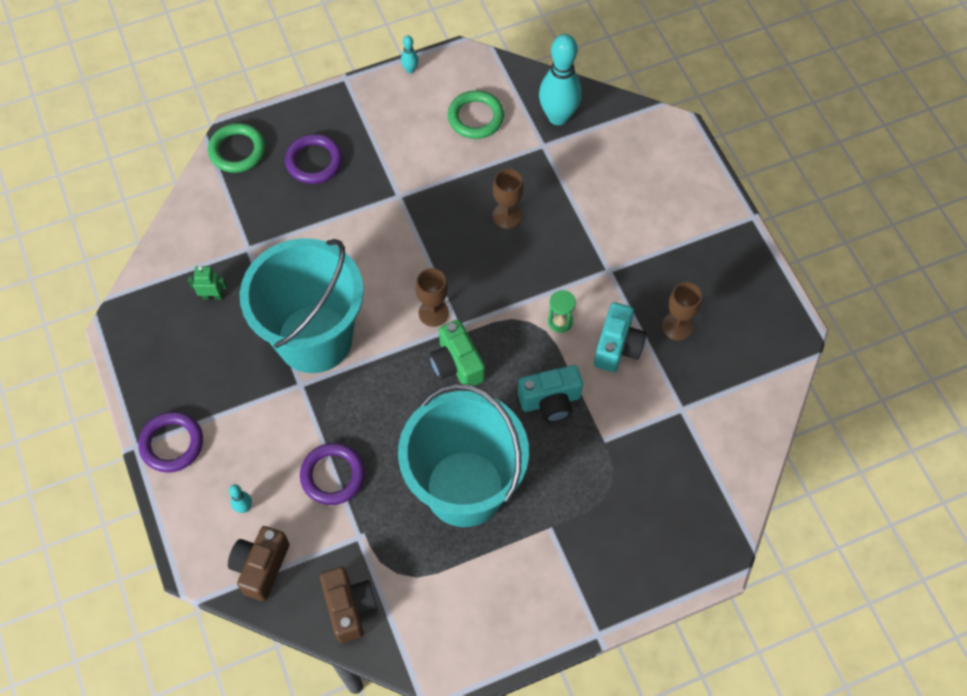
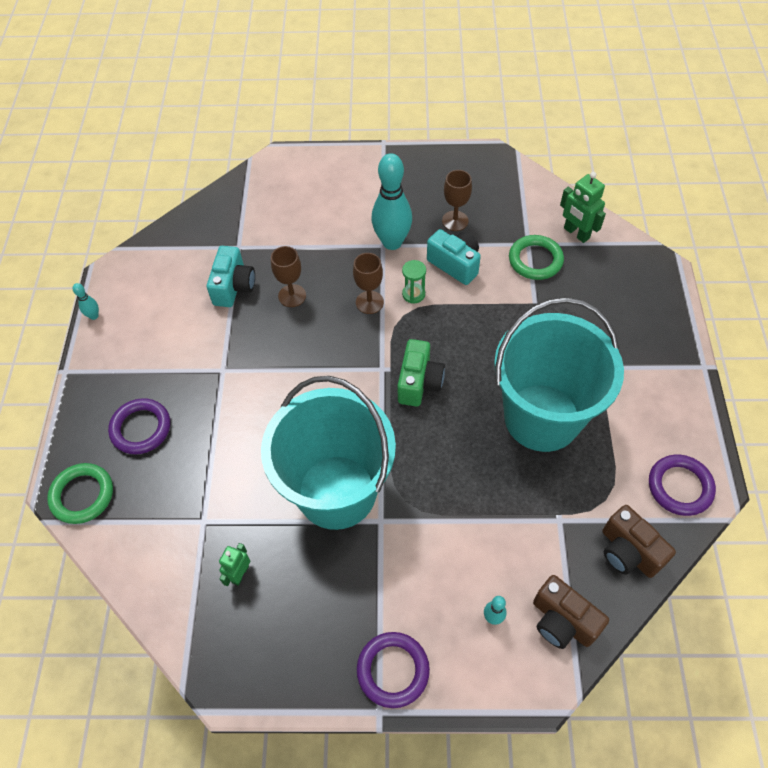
camera: 65 degrees left, 5 degrees down
(333, 475) = (489, 522): purple ring -> purple ring (680, 487)
(350, 607) = (628, 551): brown camera -> brown camera turned 135 degrees counterclockwise
(433, 313) = (359, 383): brown goblet -> brown goblet (369, 302)
(457, 364) = (419, 382): green camera -> green camera turned 75 degrees counterclockwise
(475, 117) = (179, 284): green ring -> green ring (535, 260)
(550, 401) = (484, 326): turquoise camera -> turquoise camera (234, 287)
(558, 117) = (217, 227): turquoise bowling pin -> turquoise bowling pin (392, 242)
(722, 454) = (576, 233): none -> green robot

